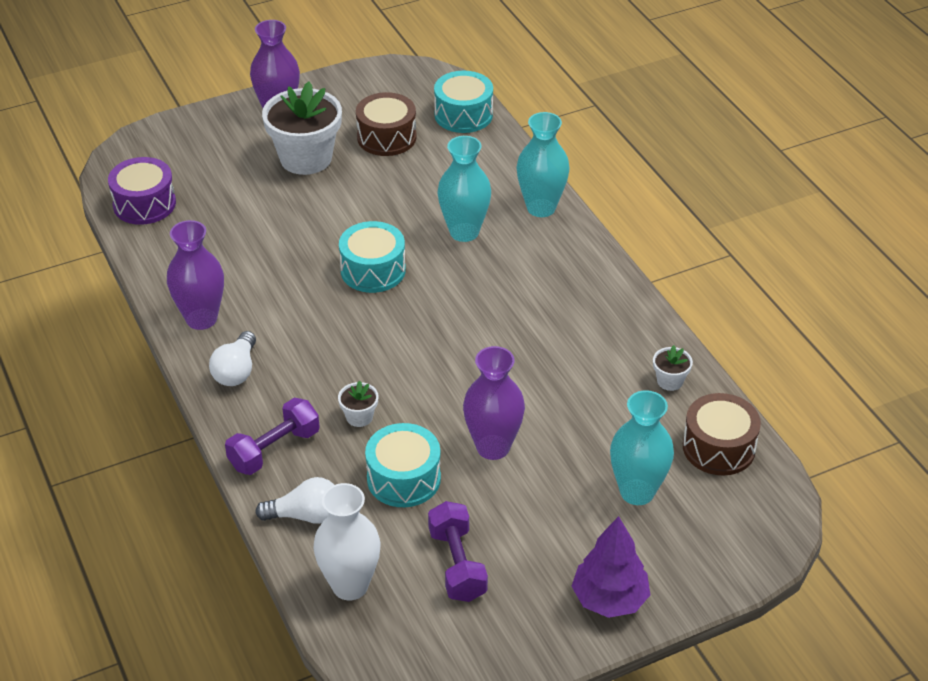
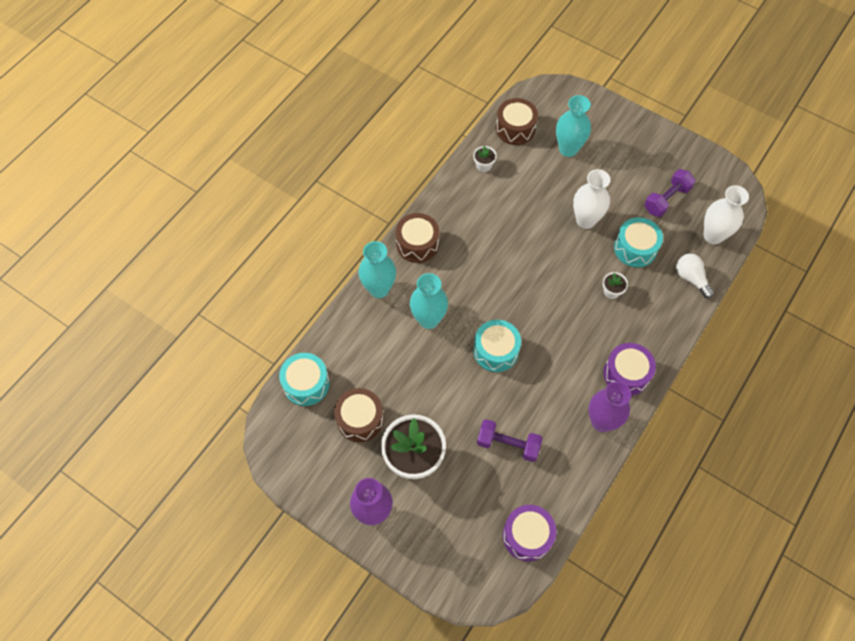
camera: 120 degrees left, 20 degrees up
(236, 371) = (626, 374): white light bulb -> purple drum
(274, 449) = (663, 318): purple dumbbell -> purple dumbbell (508, 444)
(493, 447) = (585, 220): purple vase -> white vase
(582, 264) = (417, 244): none -> brown drum
(609, 599) = (638, 134): purple tree -> none

